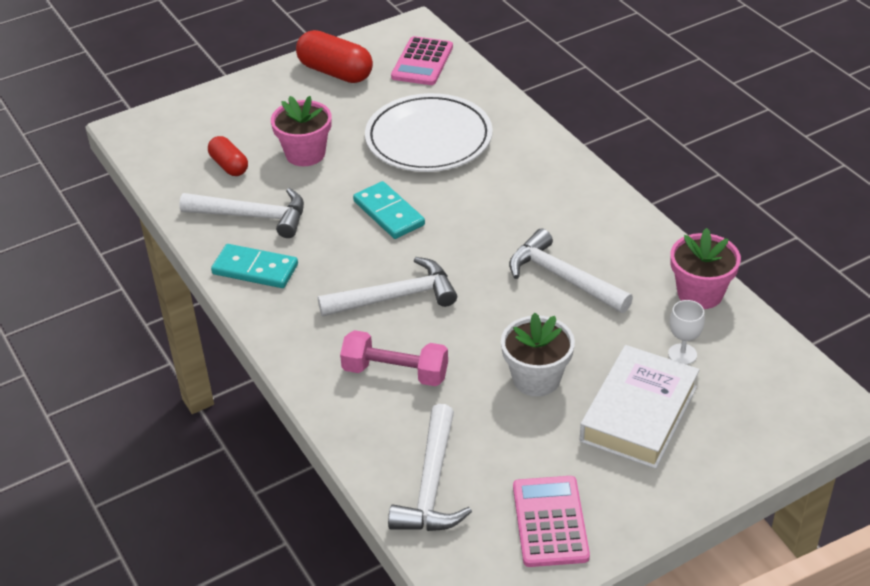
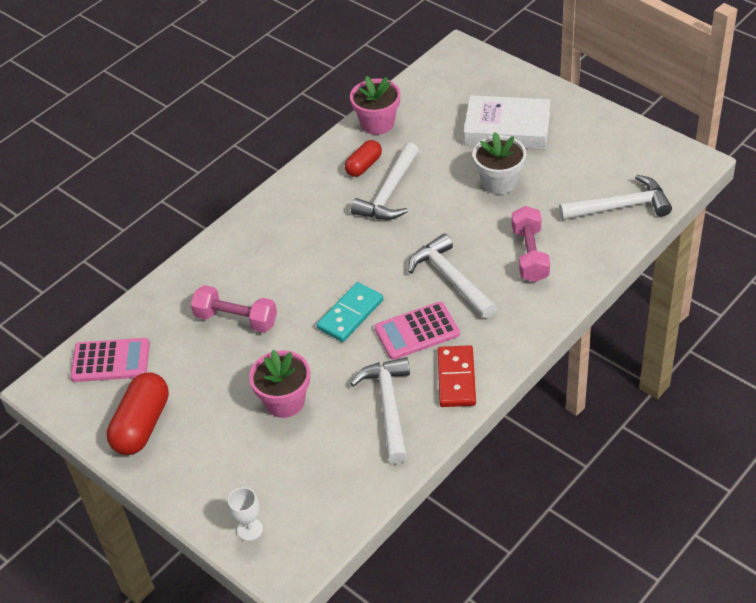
camera: 105 degrees left, 5 degrees up
(229, 165) = (321, 455): red capsule -> red capsule (364, 166)
(255, 269) = (456, 378): turquoise domino -> red domino
(428, 138) = (236, 319): white plate -> pink dumbbell
(550, 522) = (617, 147): pink calculator -> pink calculator (417, 331)
(682, 354) = (442, 120): white goblet -> white goblet (250, 529)

